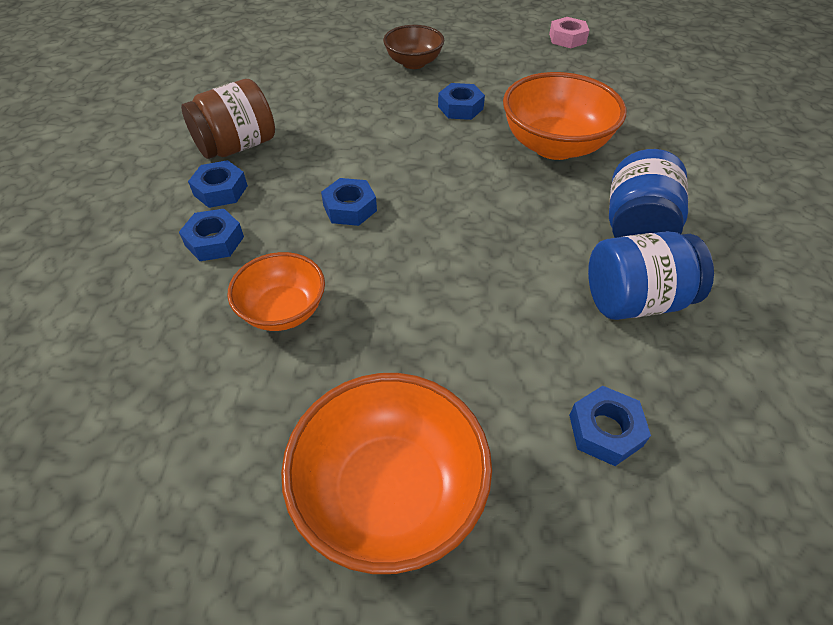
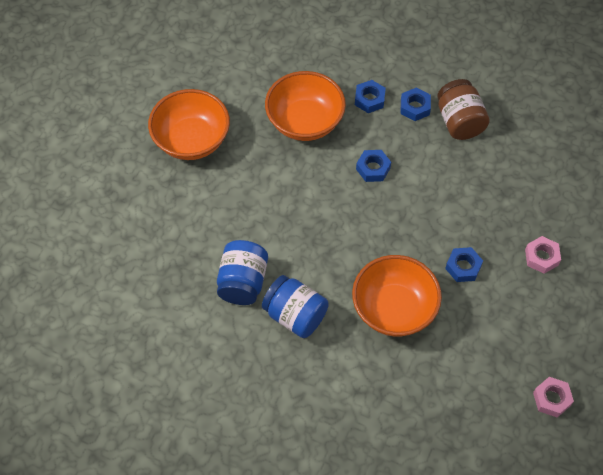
camera: 110 degrees right, 10 degrees up
(283, 310) = (305, 122): orange bowl -> orange bowl, size x1.63
(413, 63) = (541, 257): brown bowl -> pink nut
(605, 430) = (180, 229): blue nut -> none

